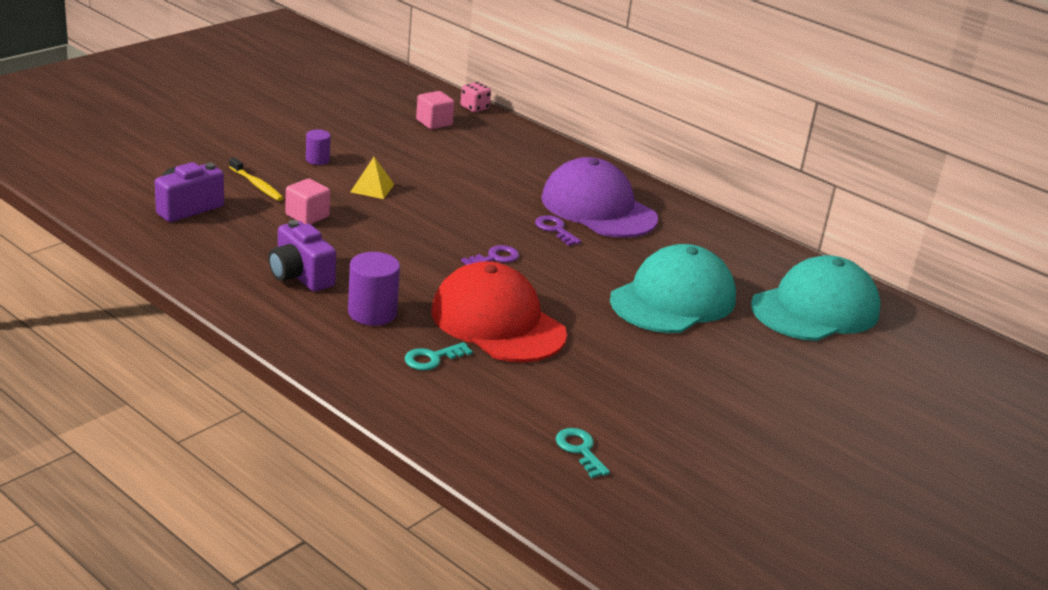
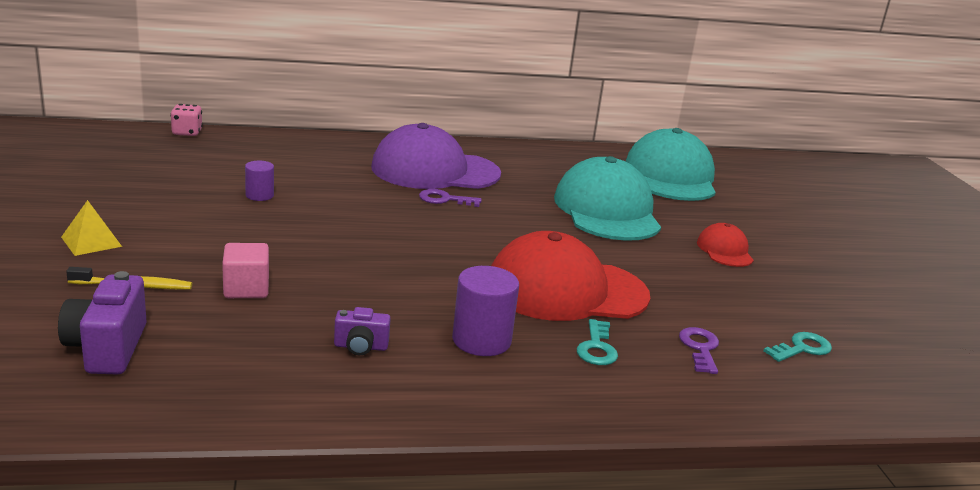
camera: 50 degrees left, 5 degrees down
(300, 276) = (361, 347): purple camera -> purple camera, size x0.58
(317, 160) = (143, 233): purple cylinder -> purple cylinder (259, 195)
(372, 188) = (247, 235): yellow pyramid -> yellow pyramid (91, 241)
(434, 122) = (179, 157): pink cube -> none
(495, 258) = (457, 242): purple key -> purple key (700, 348)
(580, 450) = (801, 348): turquoise key -> turquoise key turned 135 degrees clockwise
(702, 374) = (724, 250): none -> red cap

